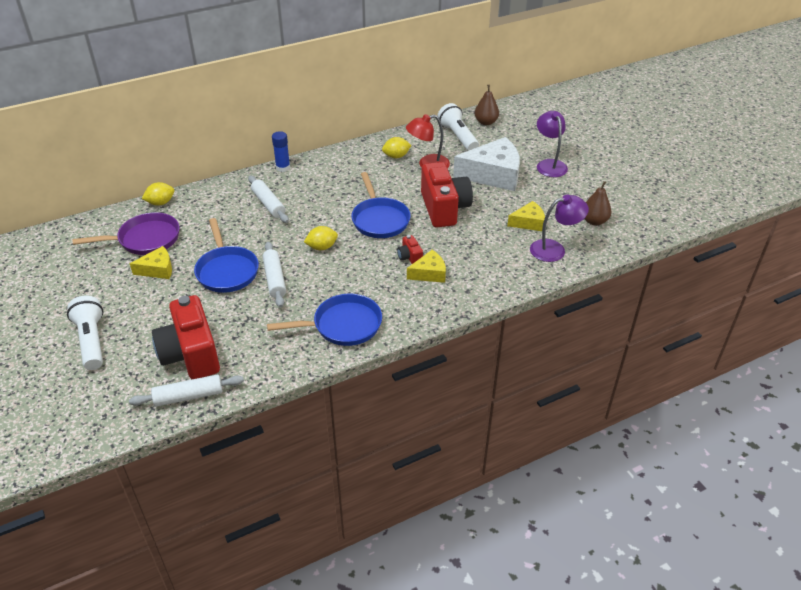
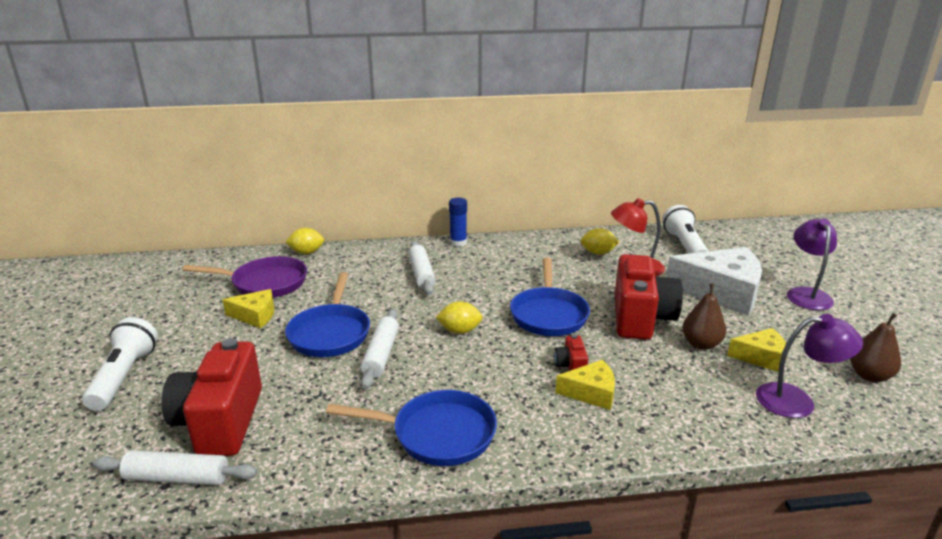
camera: 20 degrees right, 15 degrees down
(486, 122) = (725, 237): brown pear -> brown pear (701, 344)

